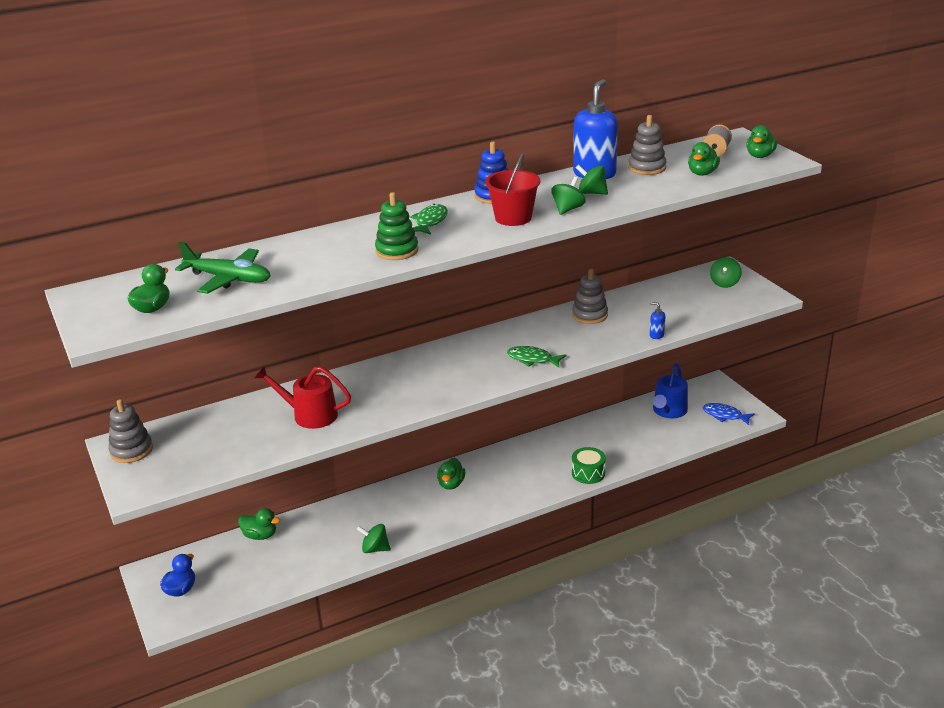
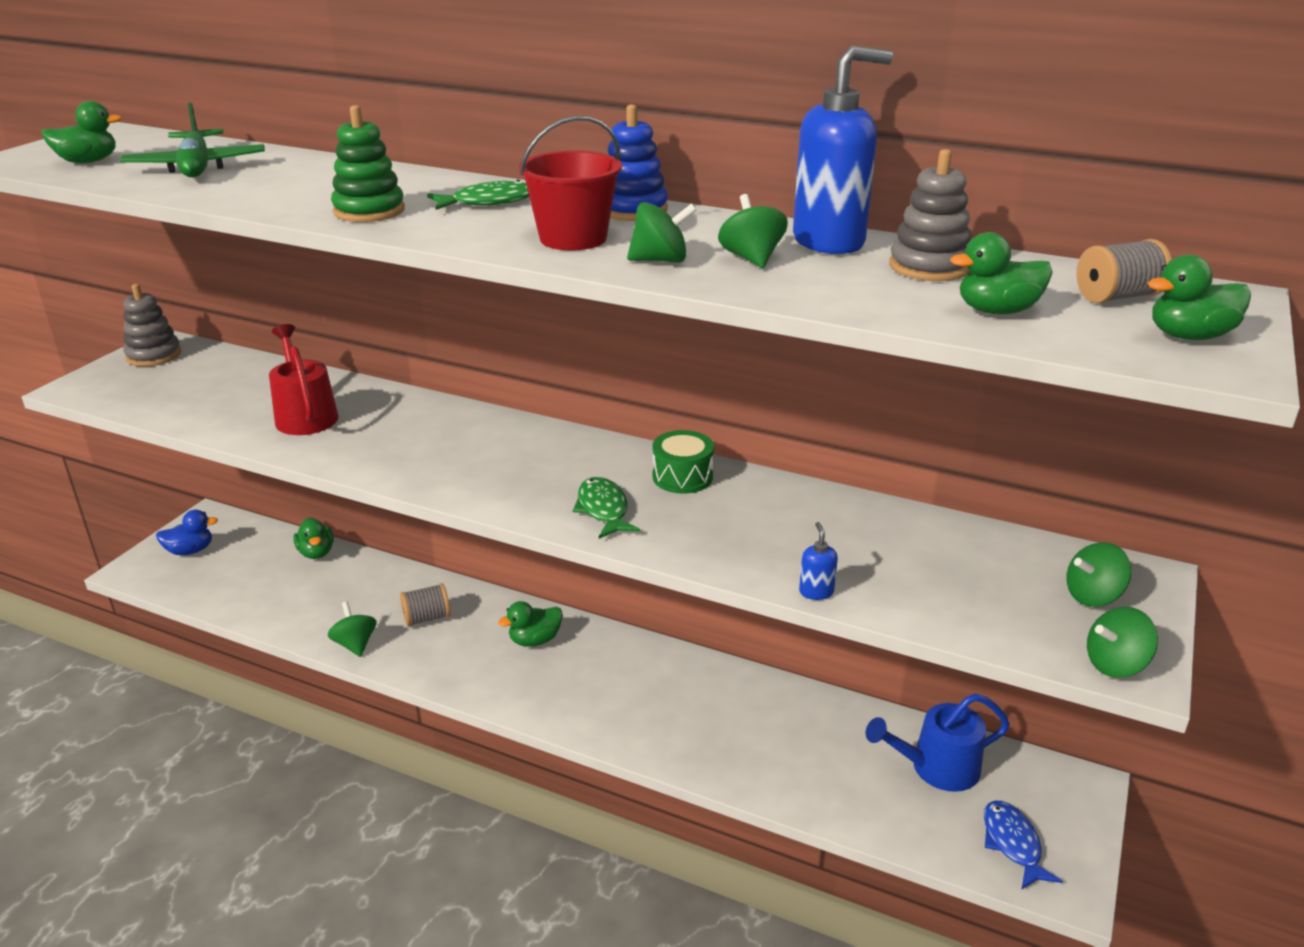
camera: 50 degrees right, 0 degrees up
(384, 514) = (427, 618): none -> grey spool
(588, 473) = (685, 755): green drum -> green drum (682, 477)
(589, 315) = (790, 507): grey stacking toy -> none
(764, 299) = (1115, 664): none -> green spinning top

